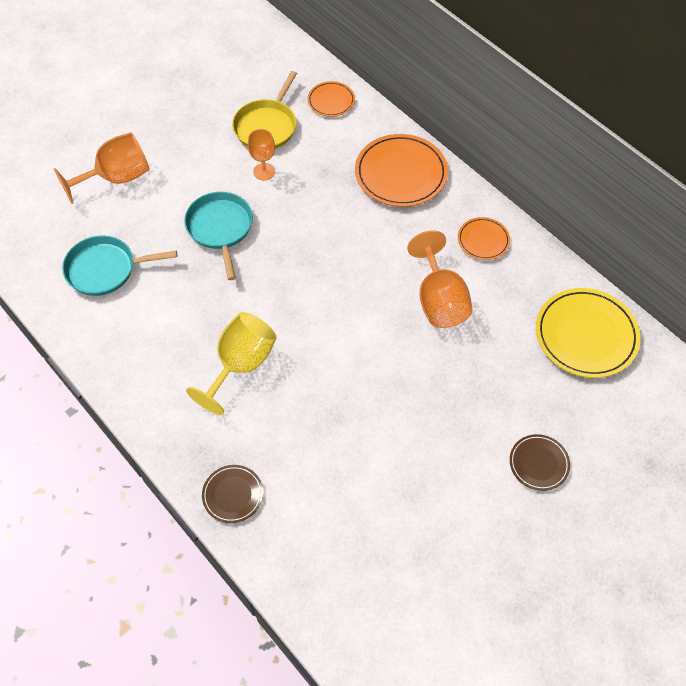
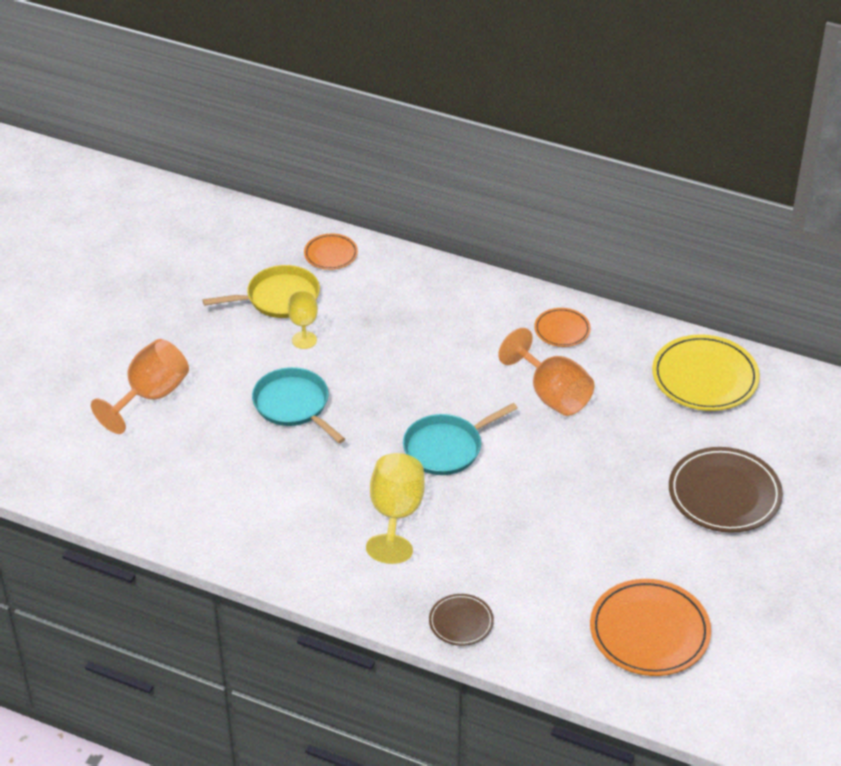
camera: 25 degrees left, 15 degrees down
(105, 269) = (198, 481): turquoise pan -> turquoise pan (446, 448)
(264, 171) = (304, 340): orange goblet -> yellow goblet
(266, 126) = (279, 298): yellow pan -> yellow pan turned 105 degrees counterclockwise
(401, 173) = (445, 297): orange plate -> orange plate (649, 631)
(539, 463) = (724, 494): brown plate -> brown plate, size x1.85

